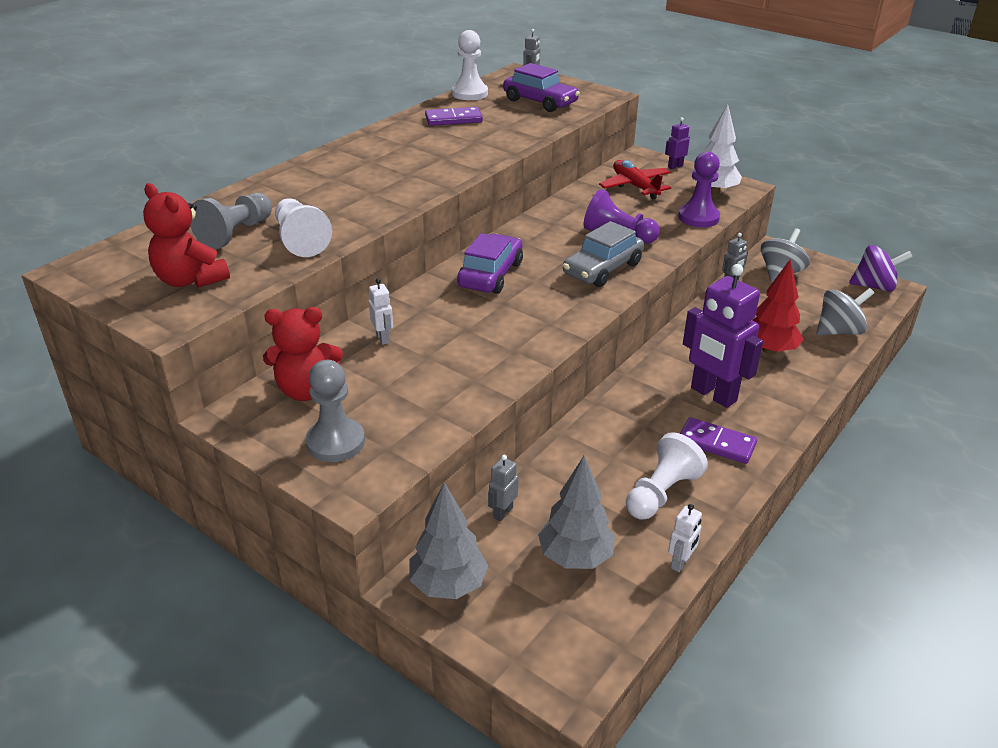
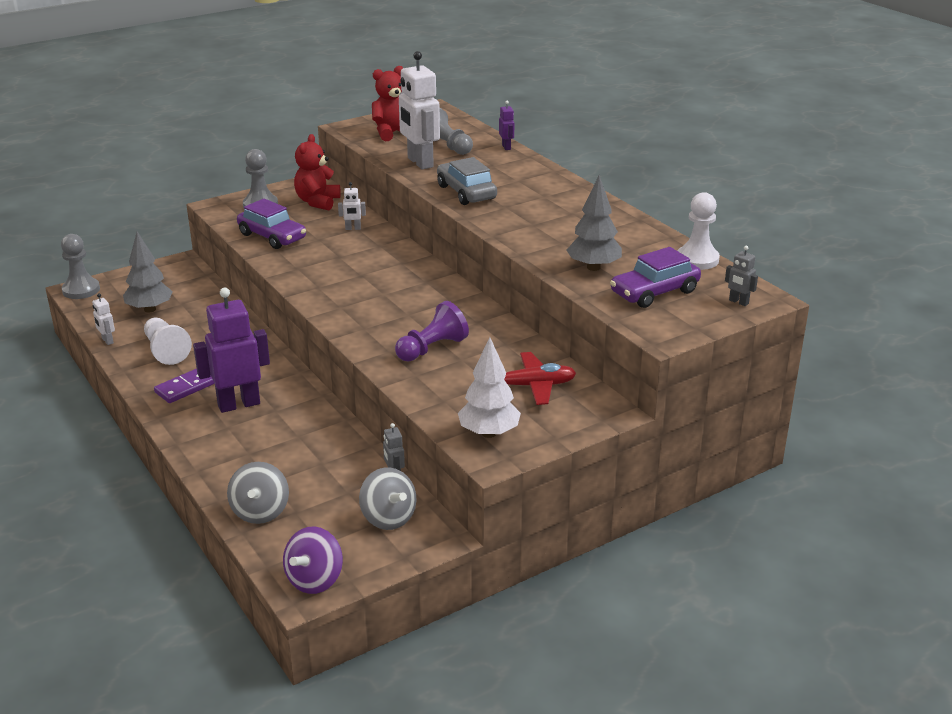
camera: 110 degrees right, 5 degrees down
(300, 240) = (419, 162): white pawn -> white robot
(448, 585) = (173, 270): grey tree -> grey tree (593, 267)
(453, 119) = (623, 241): purple domino -> none
(490, 275) = (406, 277): purple car -> purple car (272, 236)
(503, 512) = (207, 294): grey robot -> none
(567, 678) = (81, 290): none -> grey pawn
(602, 269) = (377, 326): grey car -> grey car (466, 192)
(675, 166) = (571, 428): purple robot -> purple robot (506, 147)
(698, 217) = (435, 404): purple pawn -> none
(769, 350) = (269, 456): red tree -> none

